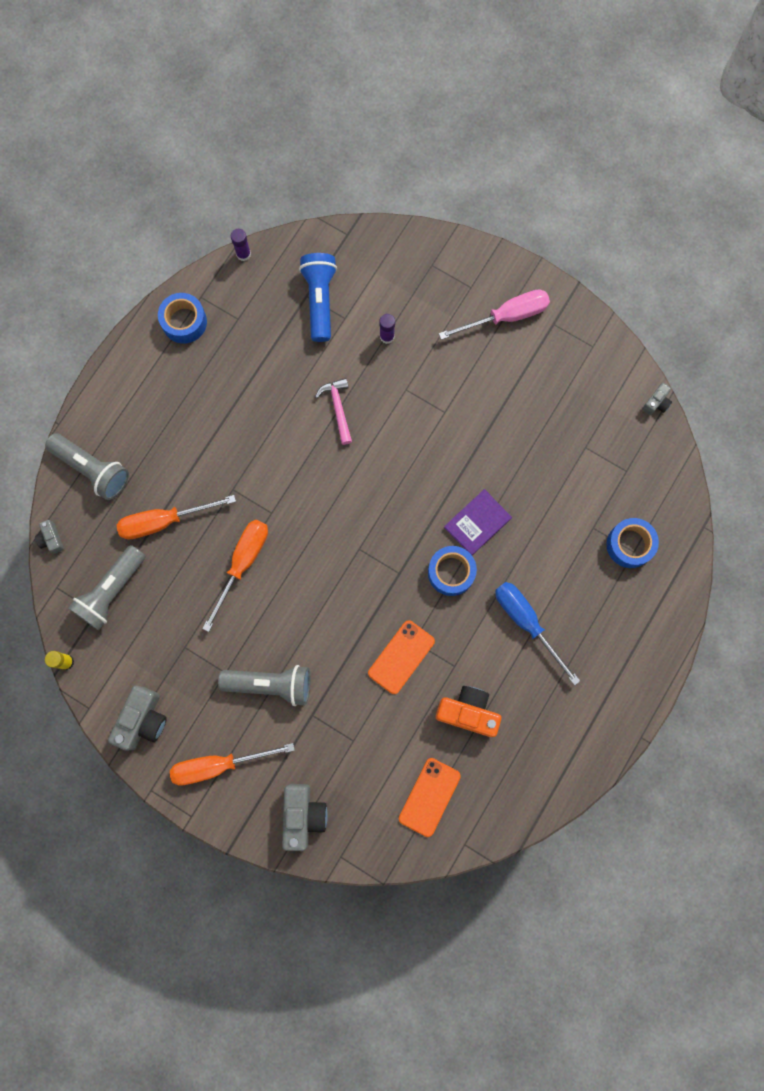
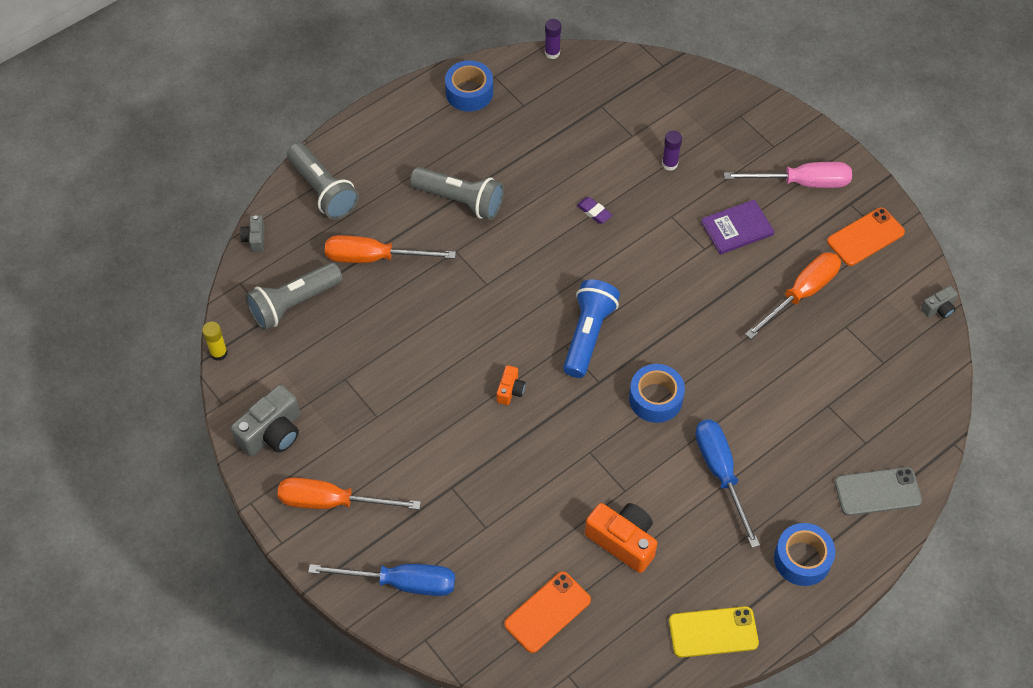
camera: 20 degrees right, 20 degrees down
(242, 563) = (438, 321): orange screwdriver -> orange screwdriver (801, 294)
(270, 684) = (420, 443): grey flashlight -> grey flashlight (460, 201)
(303, 815) = (401, 583): grey camera -> blue screwdriver
(320, 300) = (613, 113): blue flashlight -> blue flashlight (588, 335)
(328, 608) = (510, 390): none -> orange camera
(338, 408) = (594, 212): pink hammer -> purple eraser
(401, 657) = (570, 462): orange phone -> orange phone (865, 237)
(477, 523) = (702, 361): purple book -> purple book (737, 228)
(565, 765) = (713, 632): none -> yellow phone
(629, 545) = (863, 434): blue tape -> blue tape (802, 559)
(656, 593) = (877, 491): none -> grey phone

